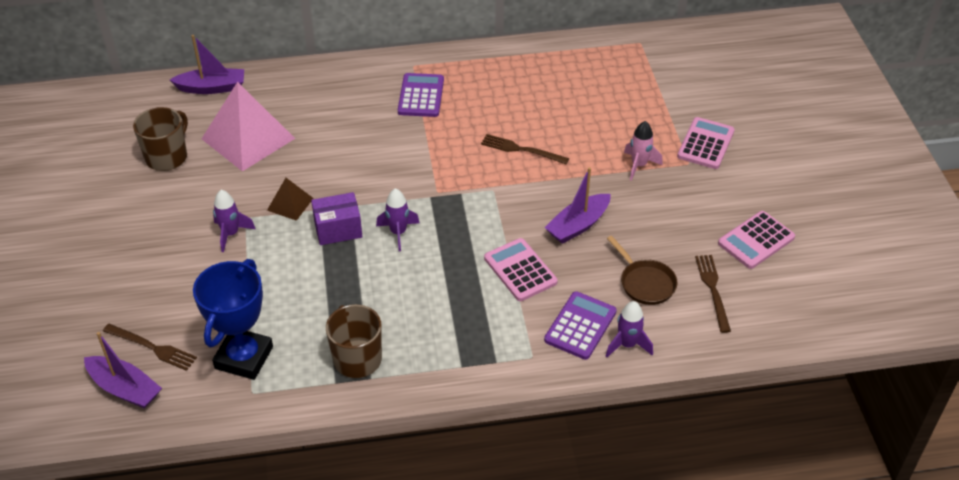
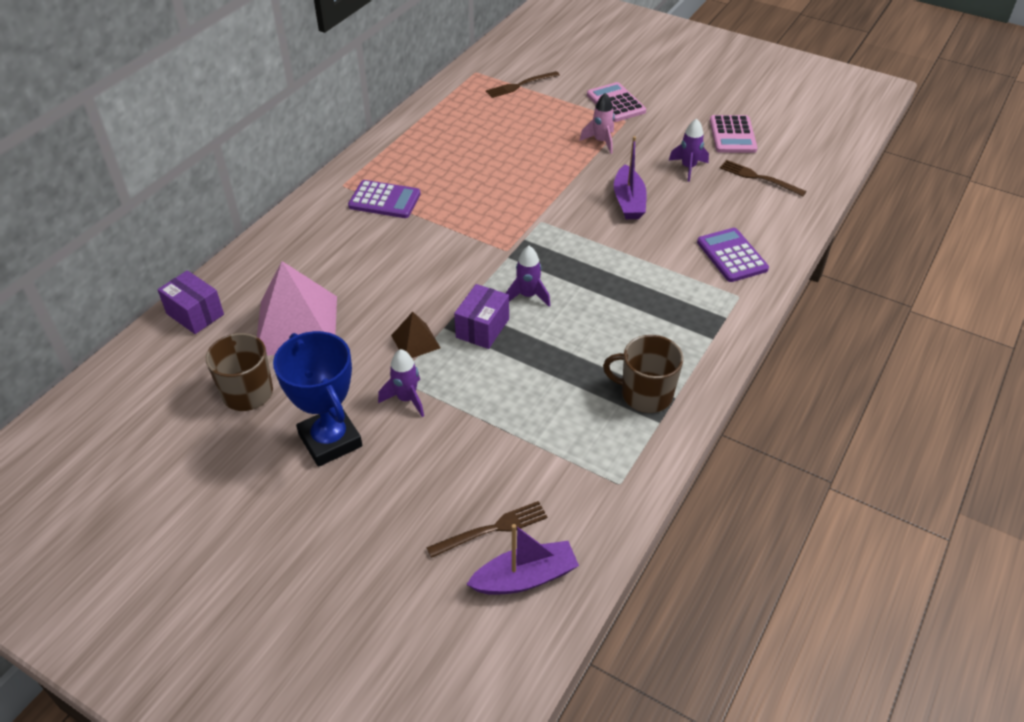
camera: 50 degrees left, 0 degrees up
(212, 88) = (195, 314): purple boat -> purple box
(244, 357) = (571, 468): blue trophy -> blue trophy (330, 440)
(421, 96) = (384, 200): purple calculator -> purple calculator turned 150 degrees clockwise
(520, 270) = (643, 254): pink calculator -> none
(521, 150) = (515, 184): brown fork -> brown fork (520, 85)
(627, 345) = (772, 244): purple rocket -> purple rocket (688, 168)
(645, 283) = (721, 203): brown pan -> none

